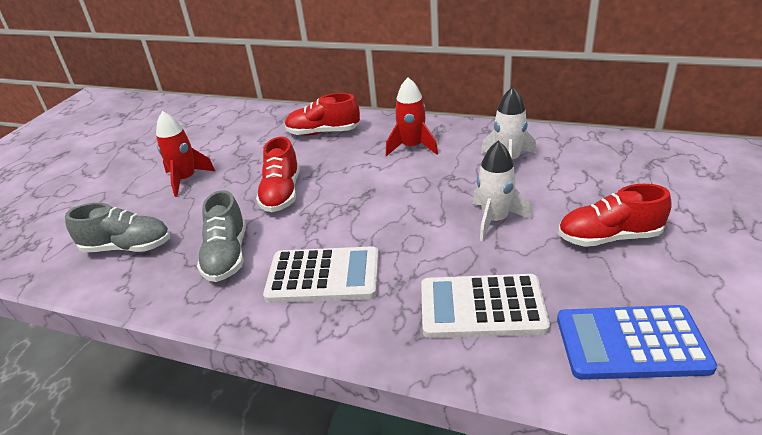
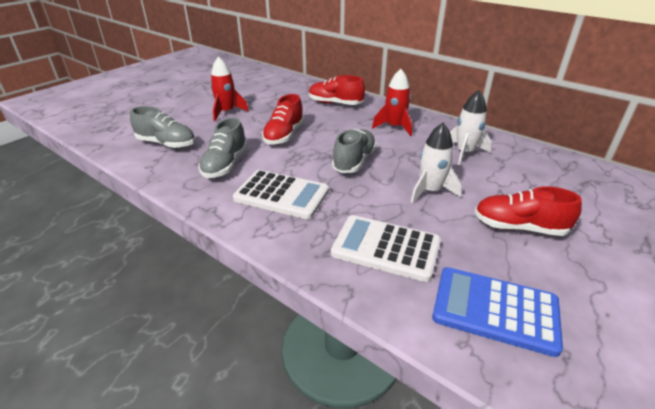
camera: 15 degrees right, 0 degrees up
(388, 206) = (354, 161): none -> grey shoe

